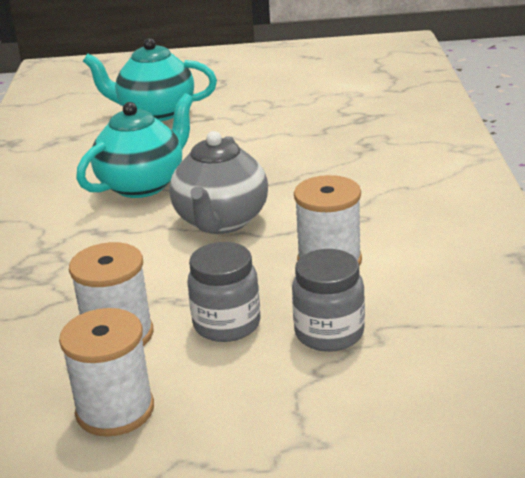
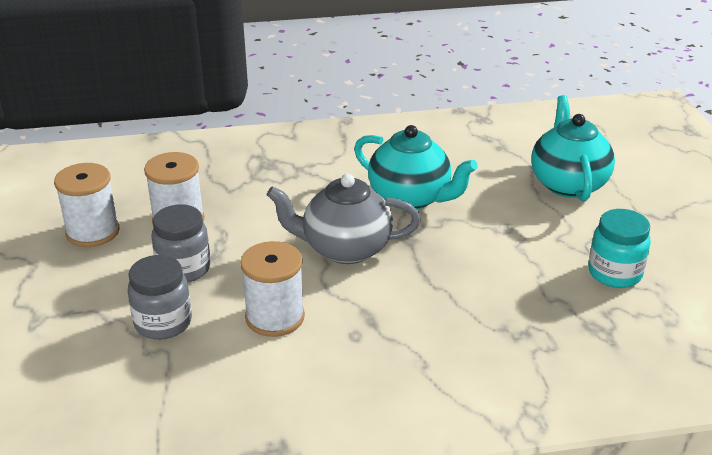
camera: 80 degrees right, 5 degrees up
(294, 106) = (614, 273): none -> turquoise jar

